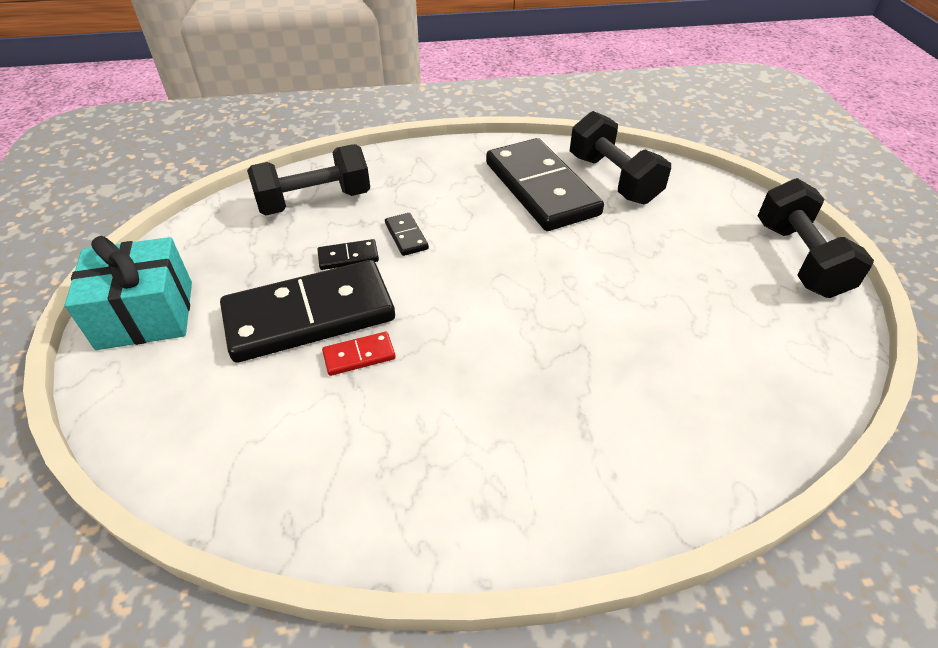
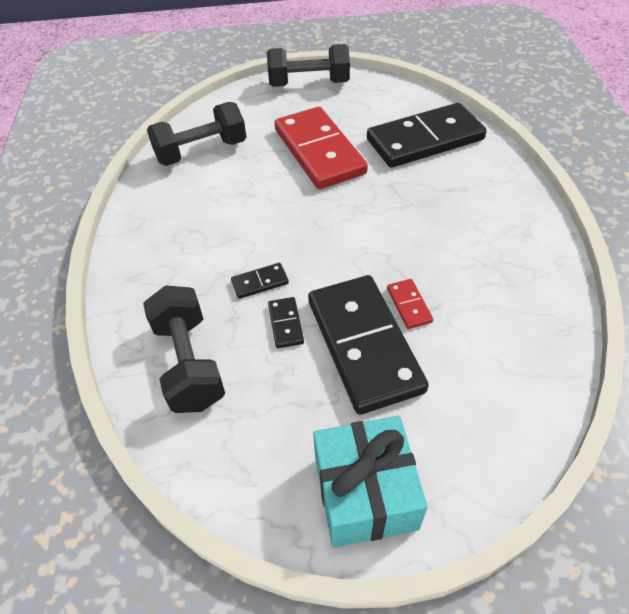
camera: 85 degrees left, 5 degrees up
(541, 188) = (205, 193): black domino -> black domino (425, 139)
(638, 274) = (319, 151): none -> red domino

